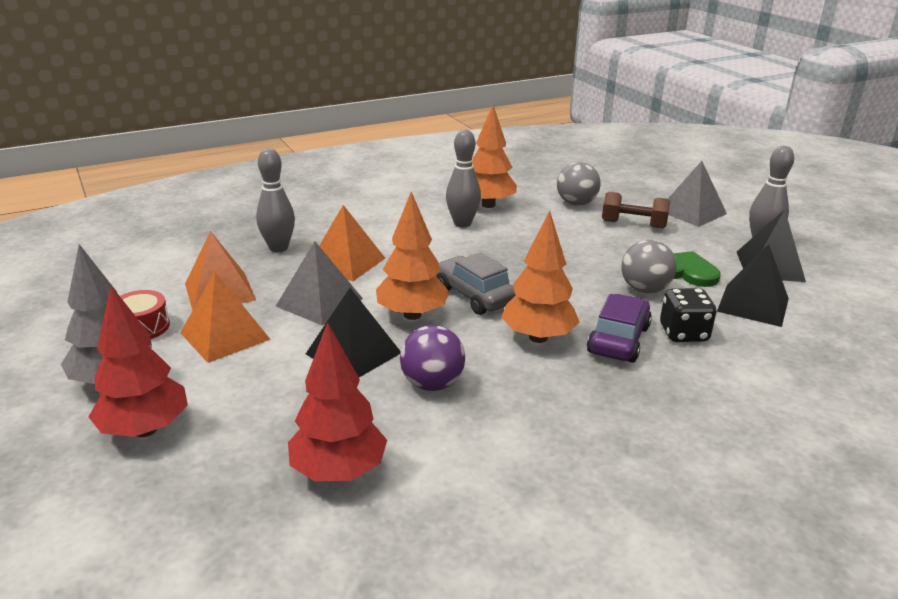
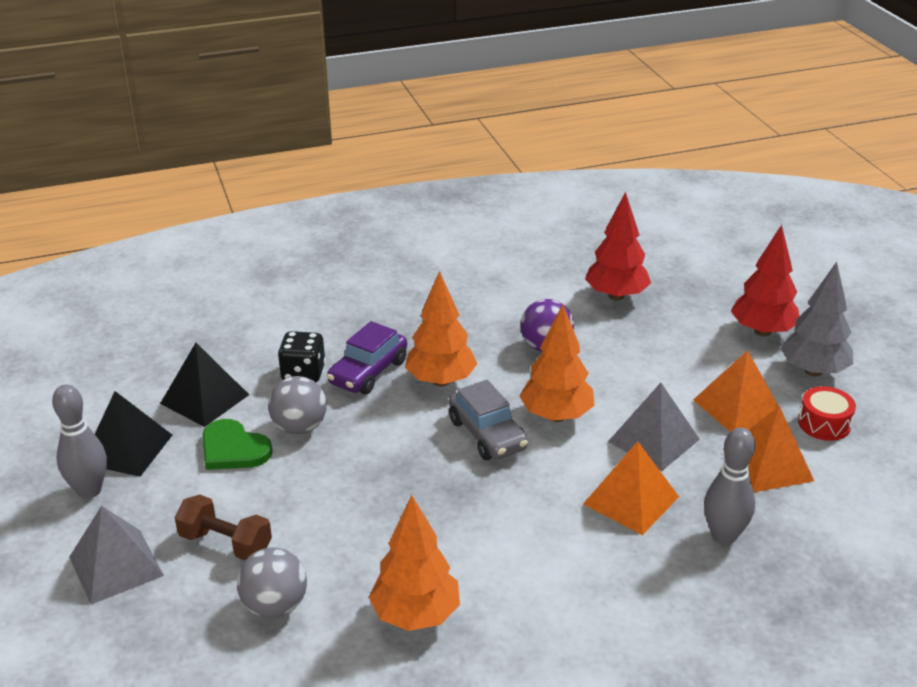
camera: 170 degrees left, 5 degrees up
(353, 353) = (613, 379): black pyramid -> none
(462, 224) = (469, 568): grey bowling pin -> none

